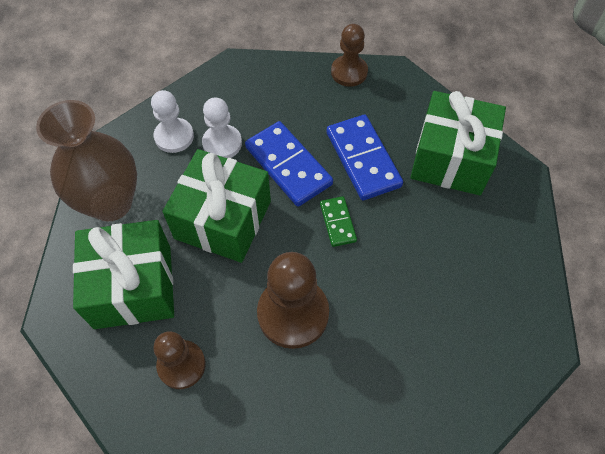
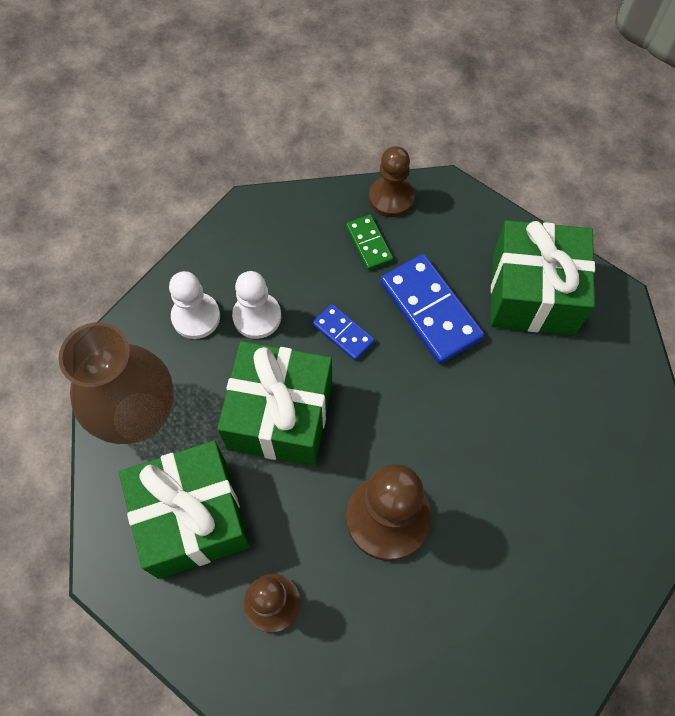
camera: 10 degrees left, 5 degrees up
(288, 166) = (343, 333): blue domino -> blue domino, size x0.54
(337, 222) = (416, 396): green domino -> green domino (369, 244)

